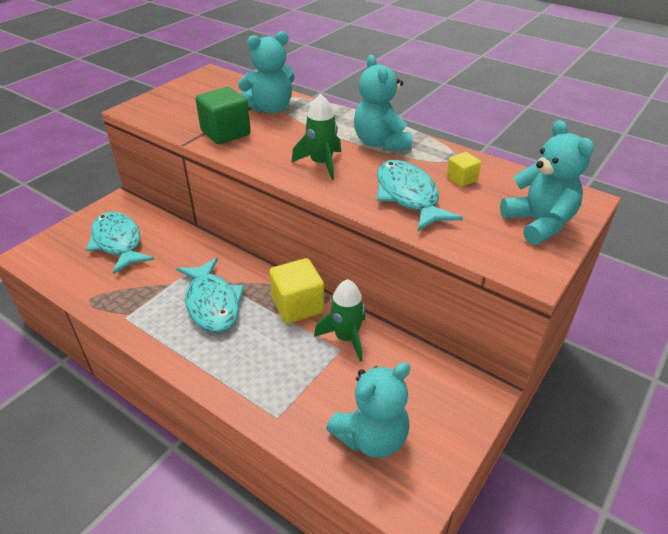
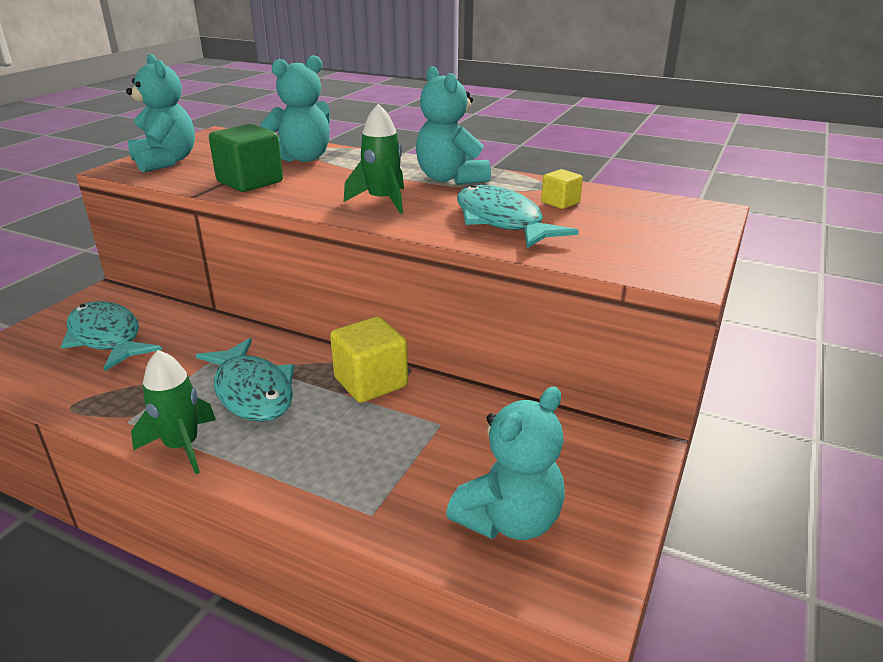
camera: 10 degrees left, 10 degrees down
(346, 338) = (444, 410): green rocket -> green rocket (182, 446)
(538, 223) = (668, 234): turquoise teddy bear -> turquoise teddy bear (166, 162)

